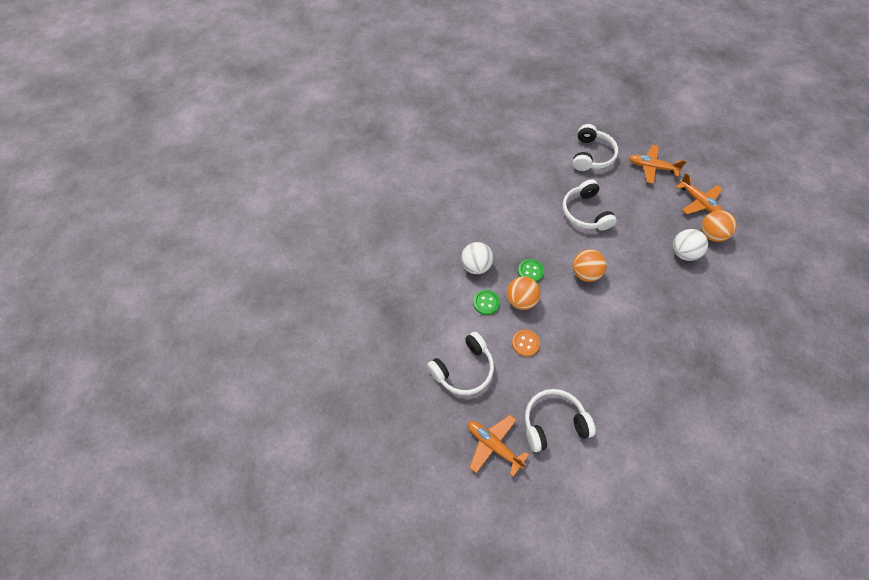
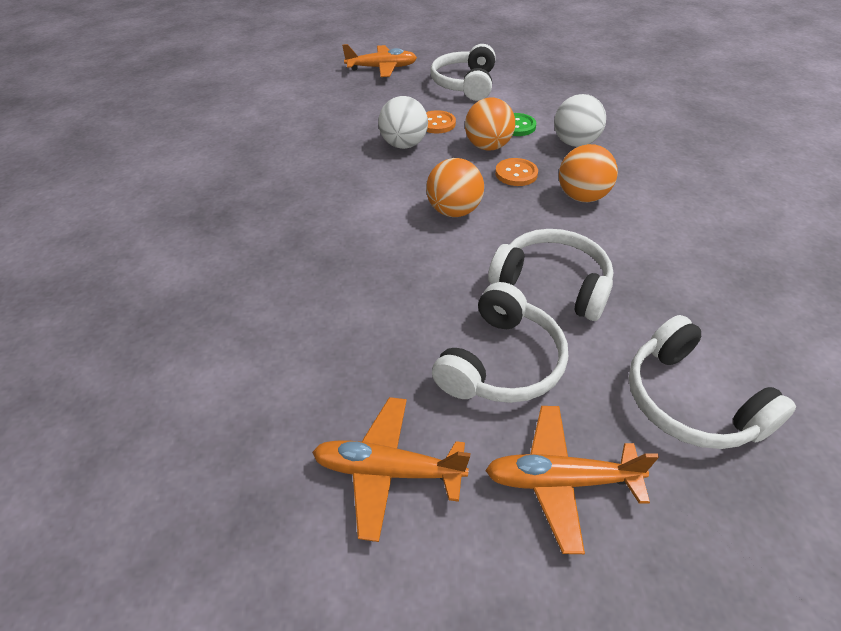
camera: 135 degrees right, 15 degrees down
(530, 271) = (516, 174): green button -> orange button
(553, 423) = (347, 98): white headphones -> white headphones (501, 362)
(651, 167) = (560, 480): orange plane -> orange plane turned 150 degrees counterclockwise
(683, 253) = (340, 333): white ball -> white ball (404, 145)
(711, 234) = (312, 408): orange ball -> orange ball (582, 197)

